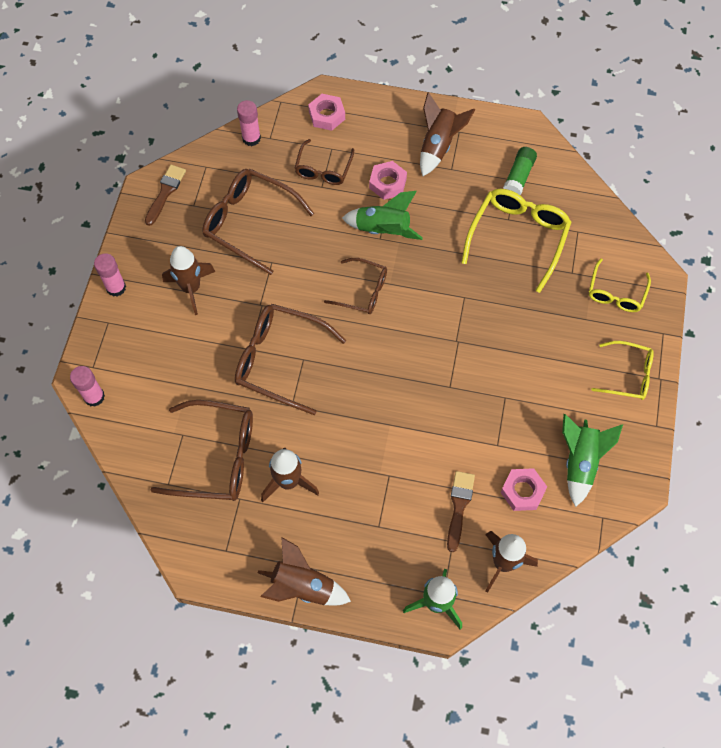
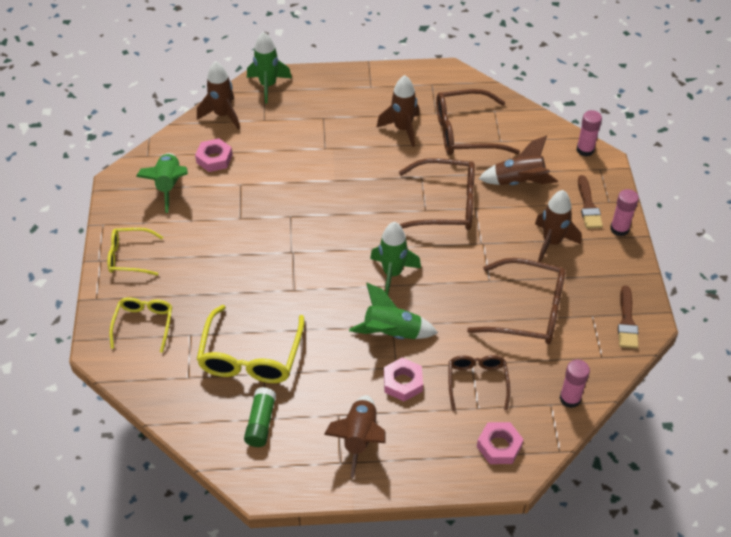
camera: 165 degrees right, 15 degrees down
(302, 586) = (367, 76): brown rocket -> brown rocket (519, 182)
(362, 291) = (392, 274): brown glasses -> green rocket
(459, 506) = (264, 140): brown brush -> brown brush (588, 206)

